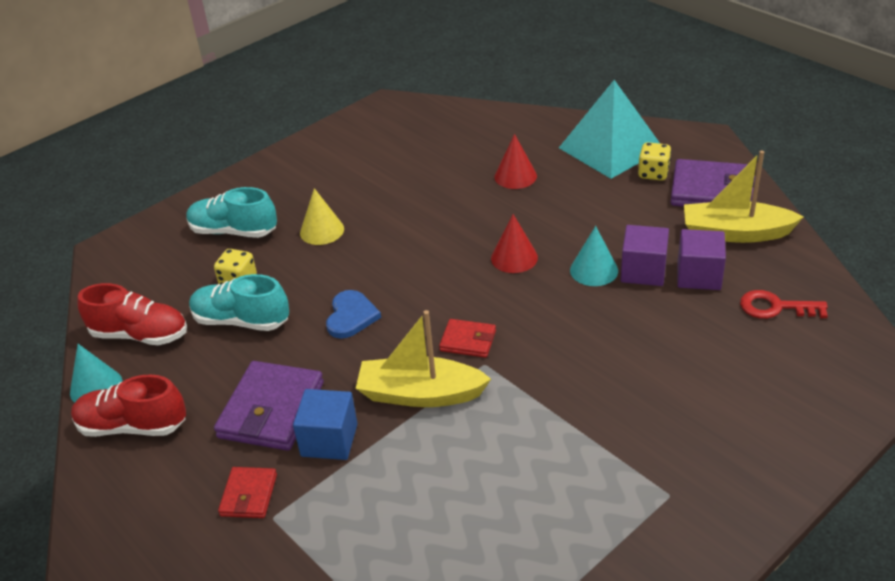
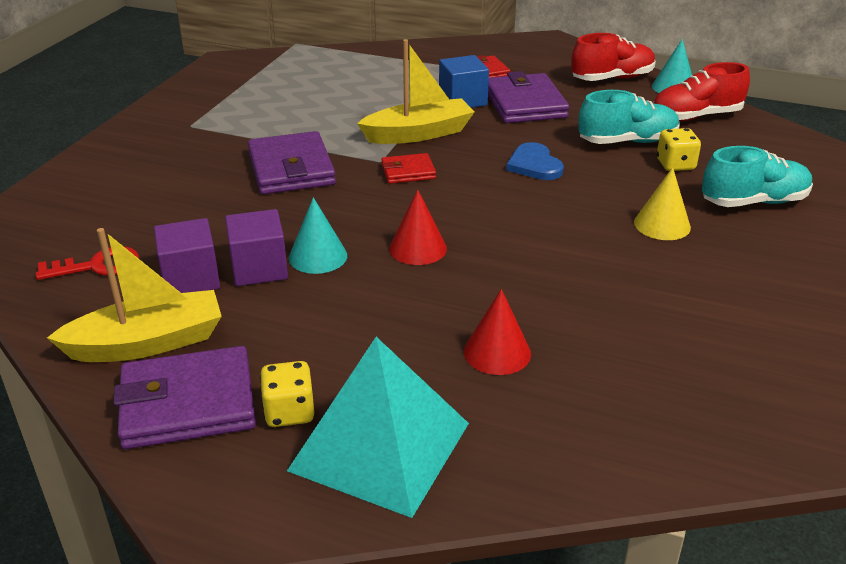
camera: 150 degrees right, 5 degrees down
(576, 378) = (291, 169): none -> purple wallet

